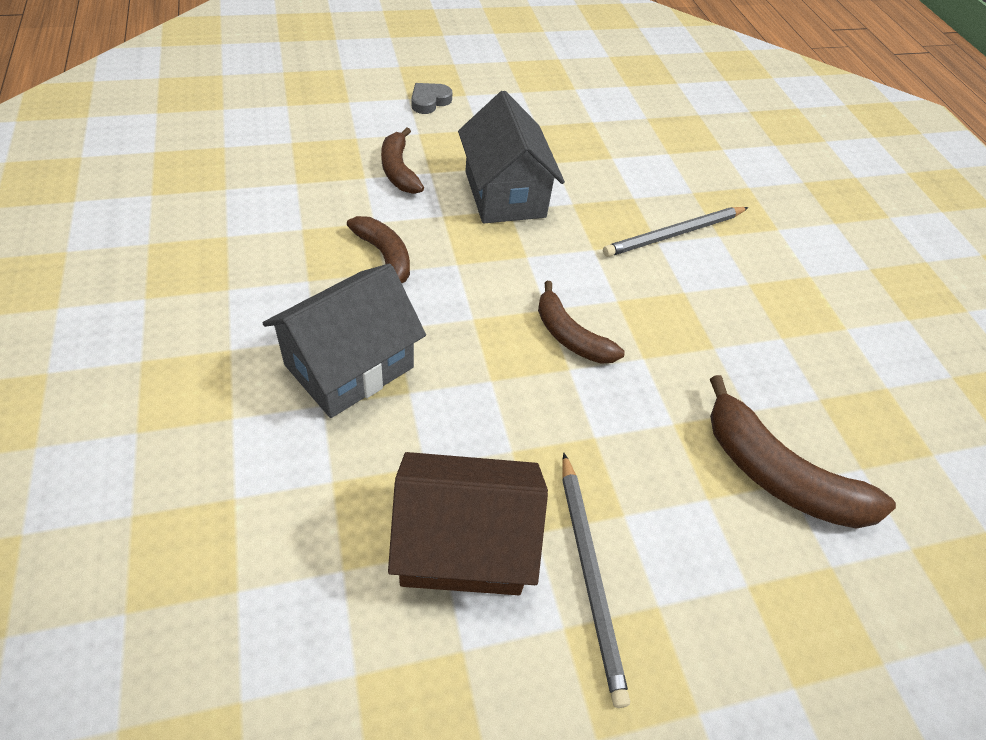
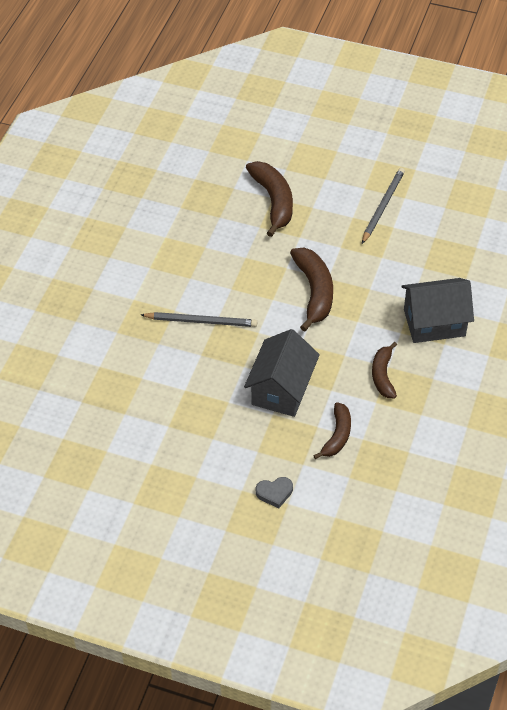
camera: 140 degrees left, 0 degrees up
(463, 544) = (425, 235): brown house -> none
(570, 336) = (314, 292): brown banana -> brown banana, size x1.59

